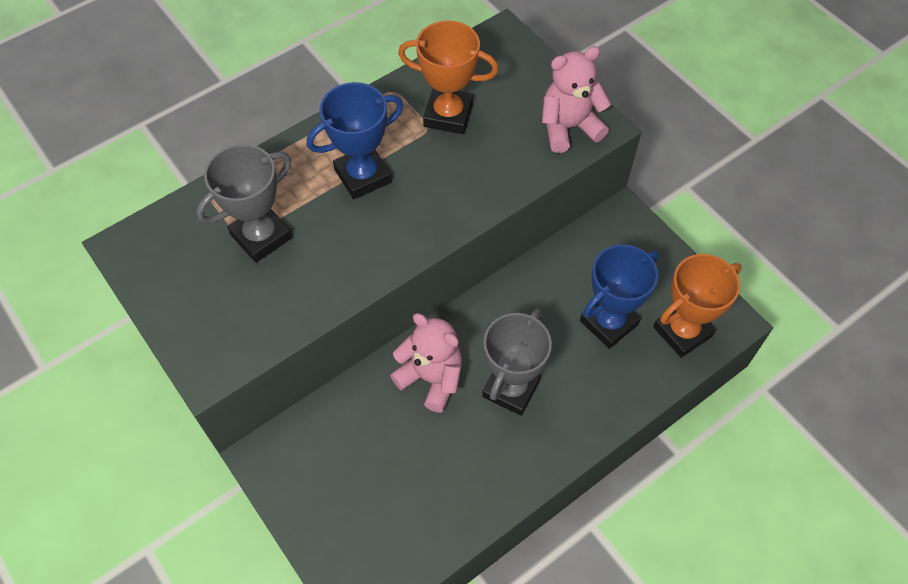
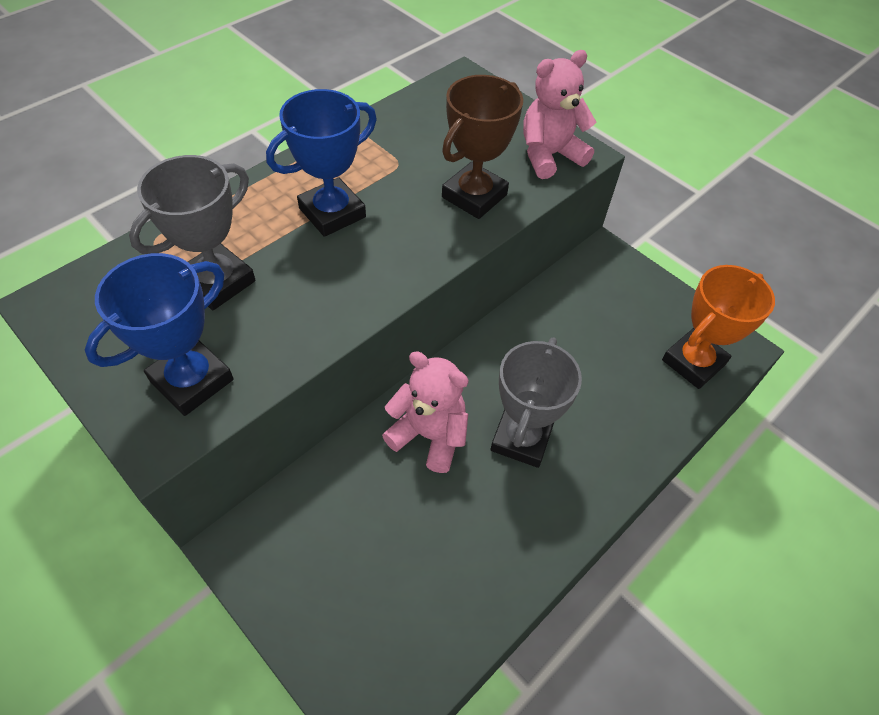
camera: 10 degrees left, 5 degrees down
(448, 115) = (419, 150): orange trophy -> none
(491, 166) = (474, 196): none -> brown trophy
(609, 322) = (614, 359): blue trophy -> blue trophy (192, 380)

